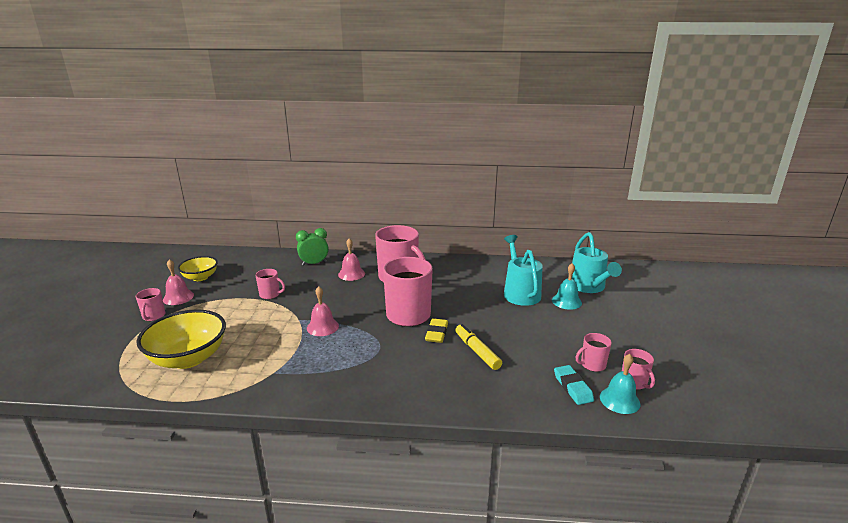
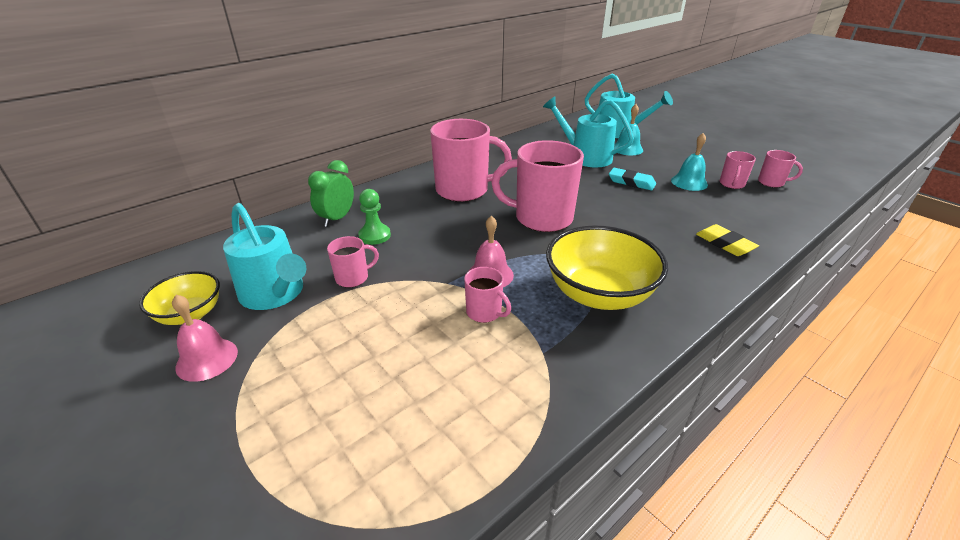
camera: 45 degrees left, 10 degrees up
(153, 316) = (217, 409): pink mug -> pink mug (484, 312)
(188, 358) = (405, 418): yellow bowl -> yellow bowl (599, 294)
(235, 285) = (275, 294): none -> turquoise watering can
(313, 280) = (374, 235): none -> green pawn
(351, 274) = (406, 209): pink bell -> none
(436, 333) = (598, 220): yellow eraser -> yellow eraser (725, 243)
(477, 351) = (655, 217): yellow marker -> none
(572, 387) = (755, 206): turquoise eraser -> turquoise eraser (631, 182)
(619, 400) = (790, 198): turquoise bell -> turquoise bell (689, 182)

